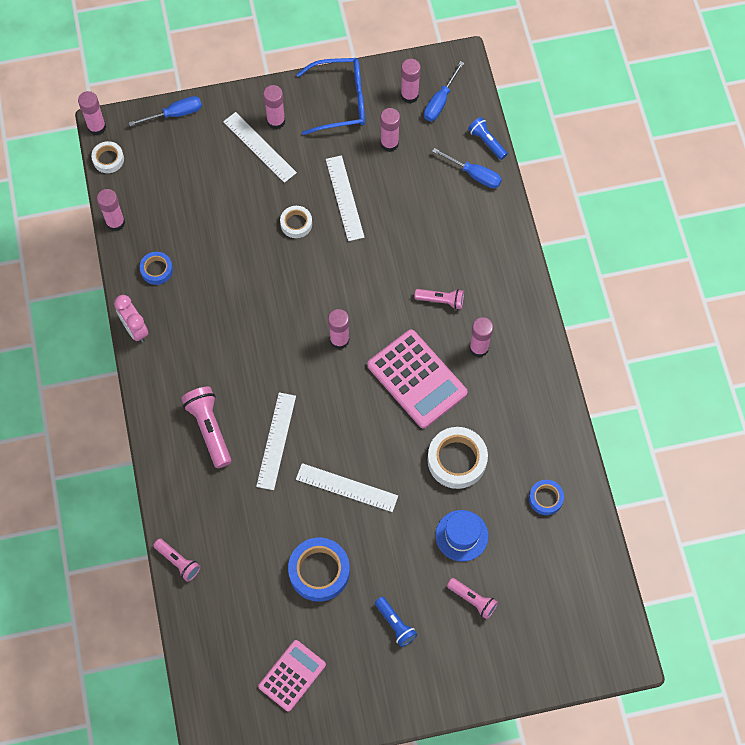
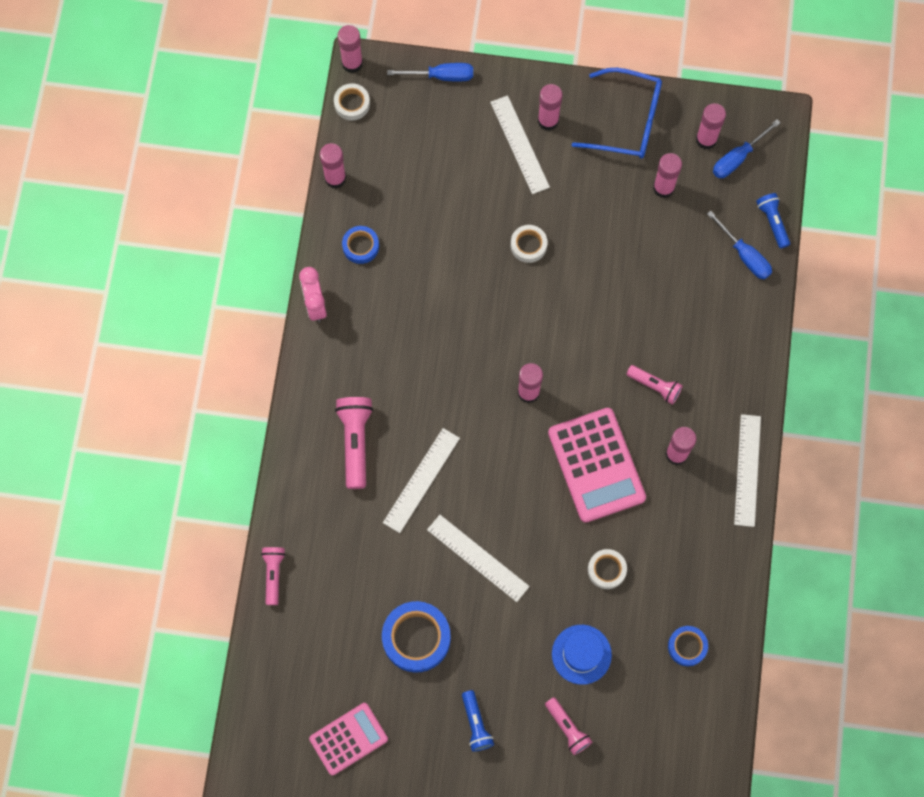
camera: 20 degrees right, 5 degrees up
(178, 562) = (273, 574): pink flashlight -> pink flashlight turned 150 degrees counterclockwise
(344, 198) = (591, 234): white ruler -> white ruler (747, 470)
(457, 460) = (606, 570): white tape -> white tape, size x0.57

